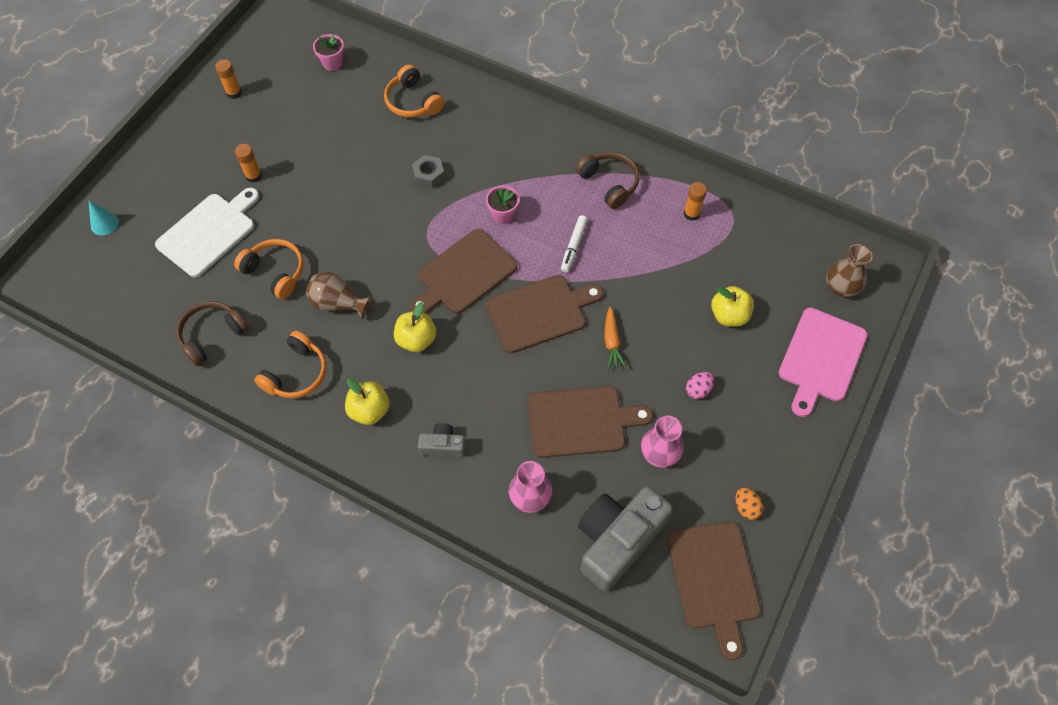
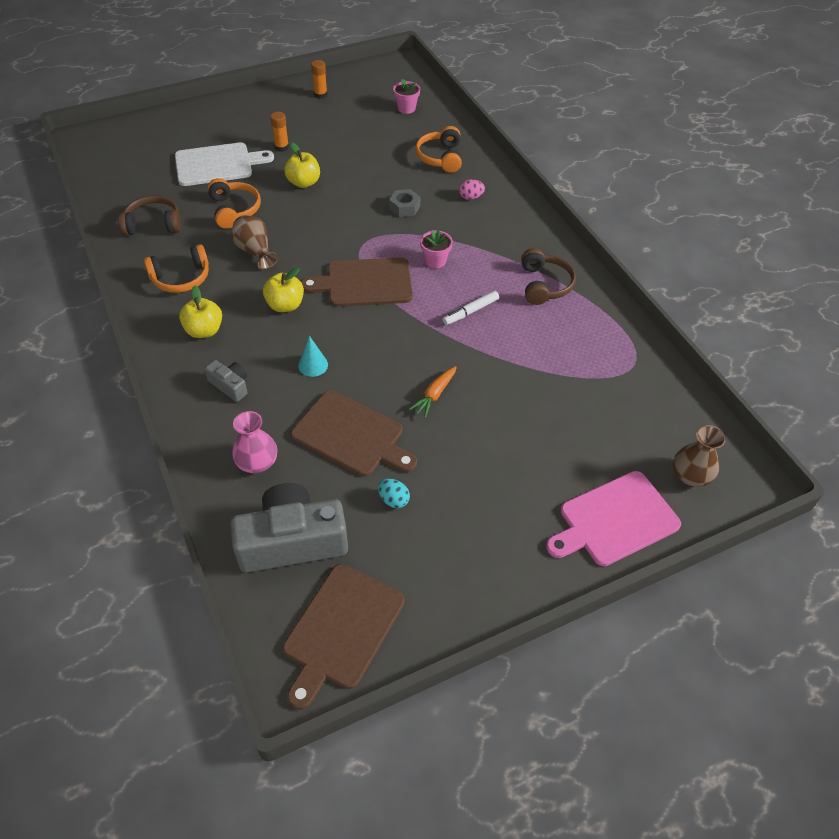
camera: 35 degrees right, 10 degrees down
(104, 224) = (160, 127): turquoise cone -> turquoise cone (313, 365)
(539, 313) = (396, 341): brown cutting board -> none
(660, 453) = (393, 500): pink vase -> turquoise egg
(691, 214) = (596, 343): orange glue stick -> none
(698, 390) = (474, 474): pink egg -> pink egg (471, 197)
(729, 315) = (558, 435): yellow apple -> yellow apple (304, 182)
(746, 507) = (427, 593): orange egg -> none

